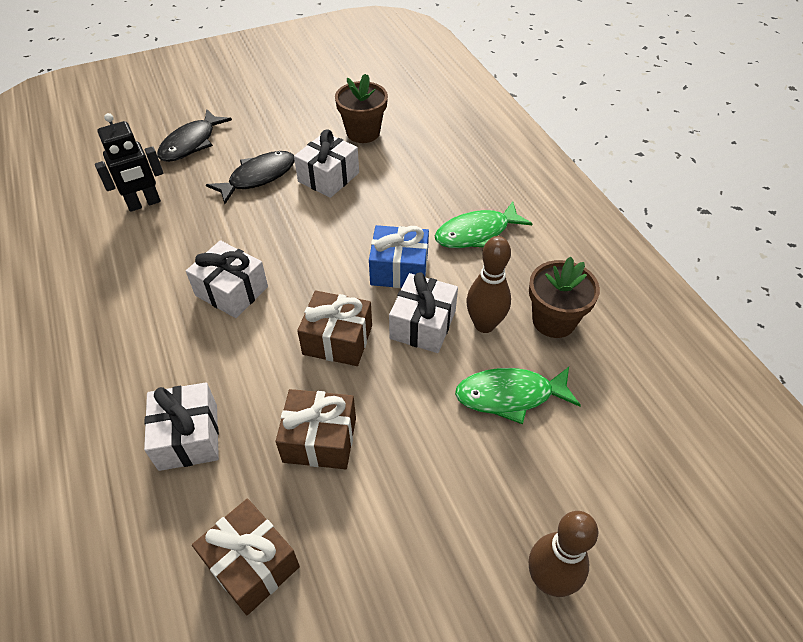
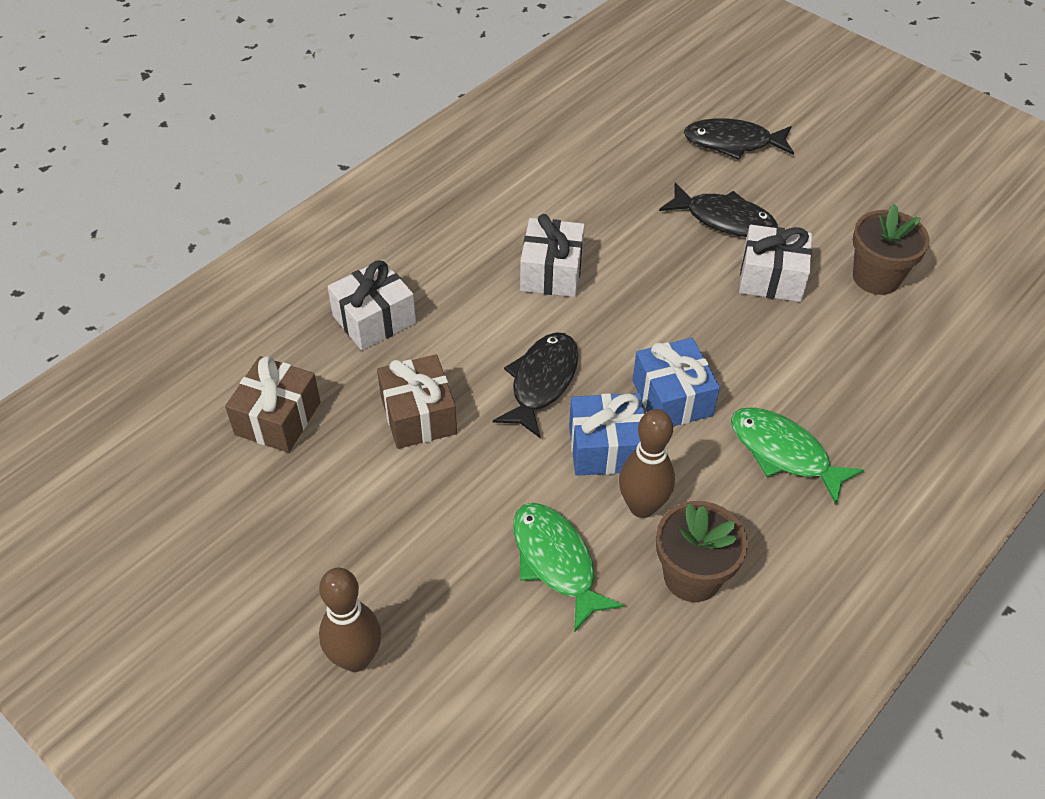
camera: 65 degrees right, 0 degrees up
(144, 204) = (619, 153): black robot -> none
(337, 340) = (542, 382): brown gift -> black fish
(423, 325) = (606, 448): white gift -> blue gift

